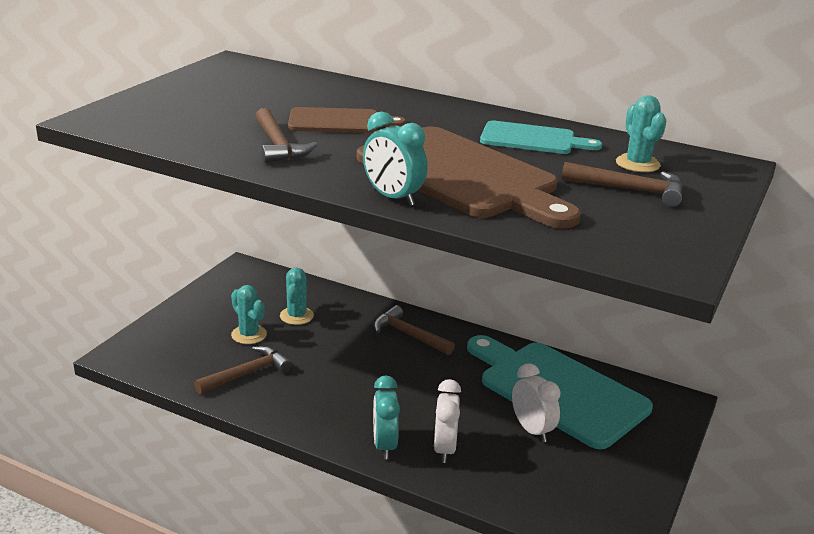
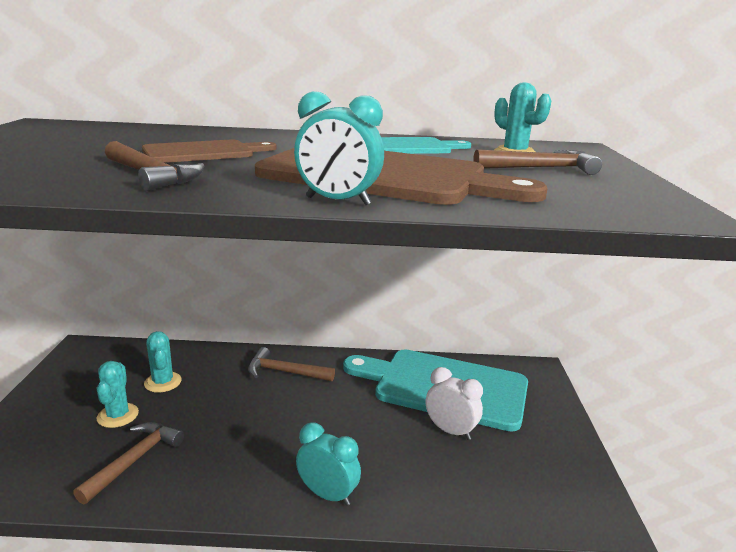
camera: 25 degrees left, 5 degrees down
(249, 335) = (118, 415): turquoise cactus -> turquoise cactus turned 60 degrees clockwise
(384, 445) = (327, 495): turquoise clock -> turquoise clock turned 150 degrees clockwise
(444, 449) = (388, 477): white clock -> none

